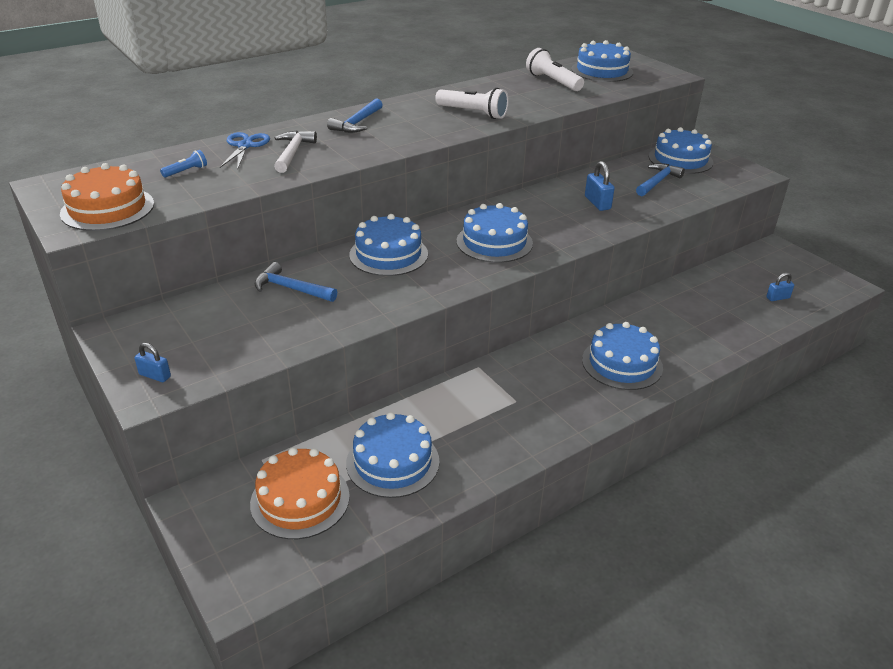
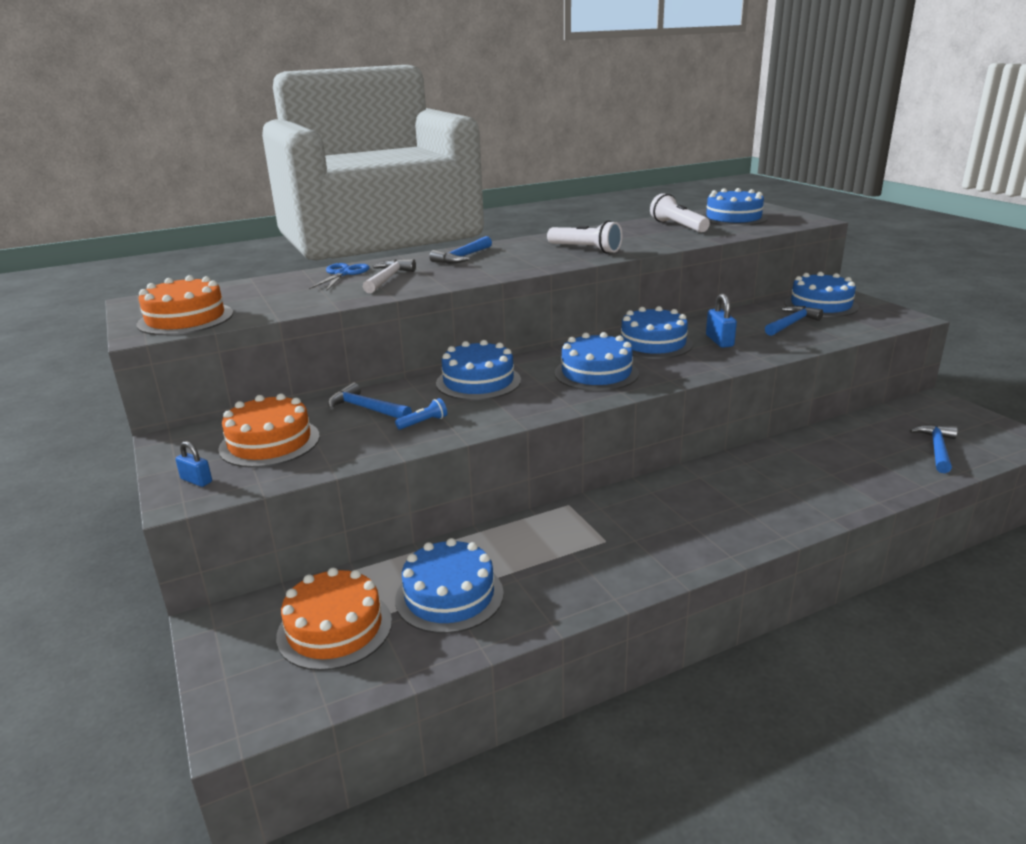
camera: 10 degrees right, 10 degrees down
(186, 171) = (276, 292): blue flashlight -> blue flashlight (423, 422)
(211, 330) = (269, 442): none -> orange cake
(622, 363) = (738, 508): blue cake -> blue cake (653, 343)
(777, 298) = (936, 449): blue padlock -> blue hammer

